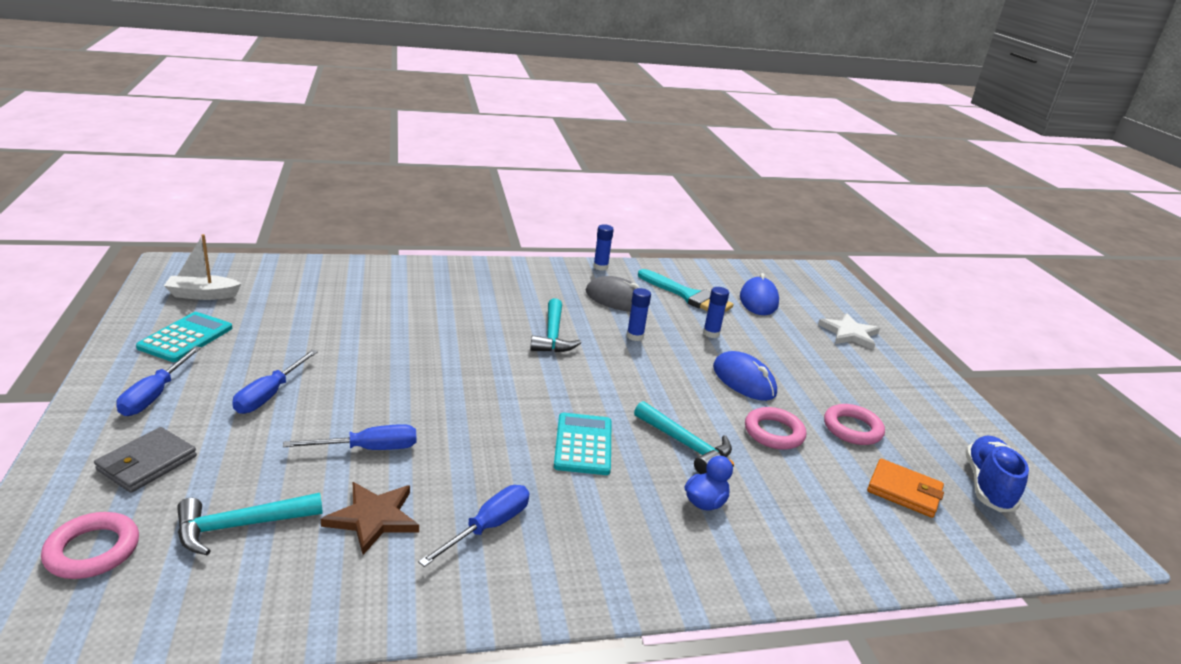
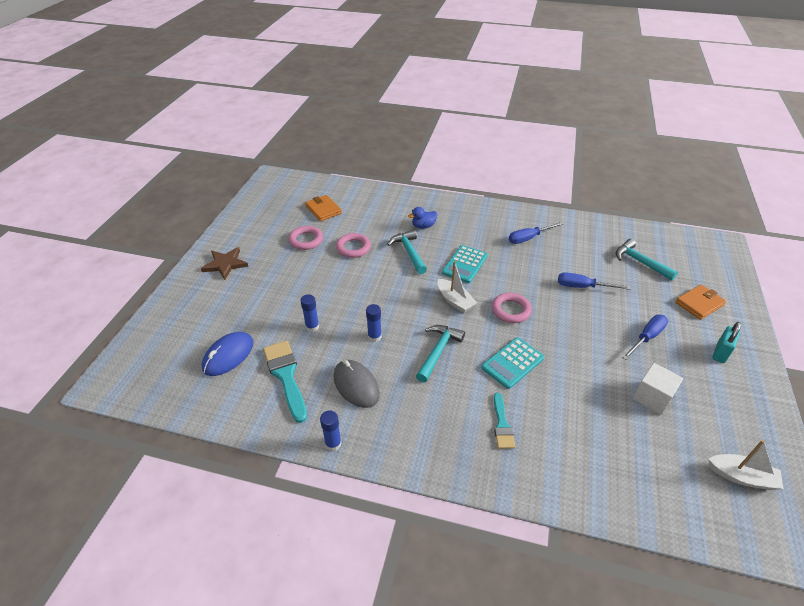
camera: 150 degrees left, 15 degrees up
(93, 550) = (700, 266): pink ring -> pink ring (511, 310)
(147, 463) = (699, 304): grey wallet -> orange wallet
(155, 395) = (720, 353): blue screwdriver -> turquoise padlock
(185, 338) = (727, 411): turquoise calculator -> turquoise calculator (512, 363)
(240, 526) = (640, 262): turquoise hammer -> turquoise hammer turned 135 degrees counterclockwise
(282, 336) = (652, 397): none -> white cube
(373, 518) = (580, 252): brown star -> brown star (225, 264)
(455, 295) = (502, 425): none -> turquoise brush
(566, 389) = (455, 301): none -> white boat
(744, 380) = (333, 282): blue mouse -> none
(849, 334) = (204, 303): white star -> none
(987, 485) = (279, 203): blue shoe -> none

